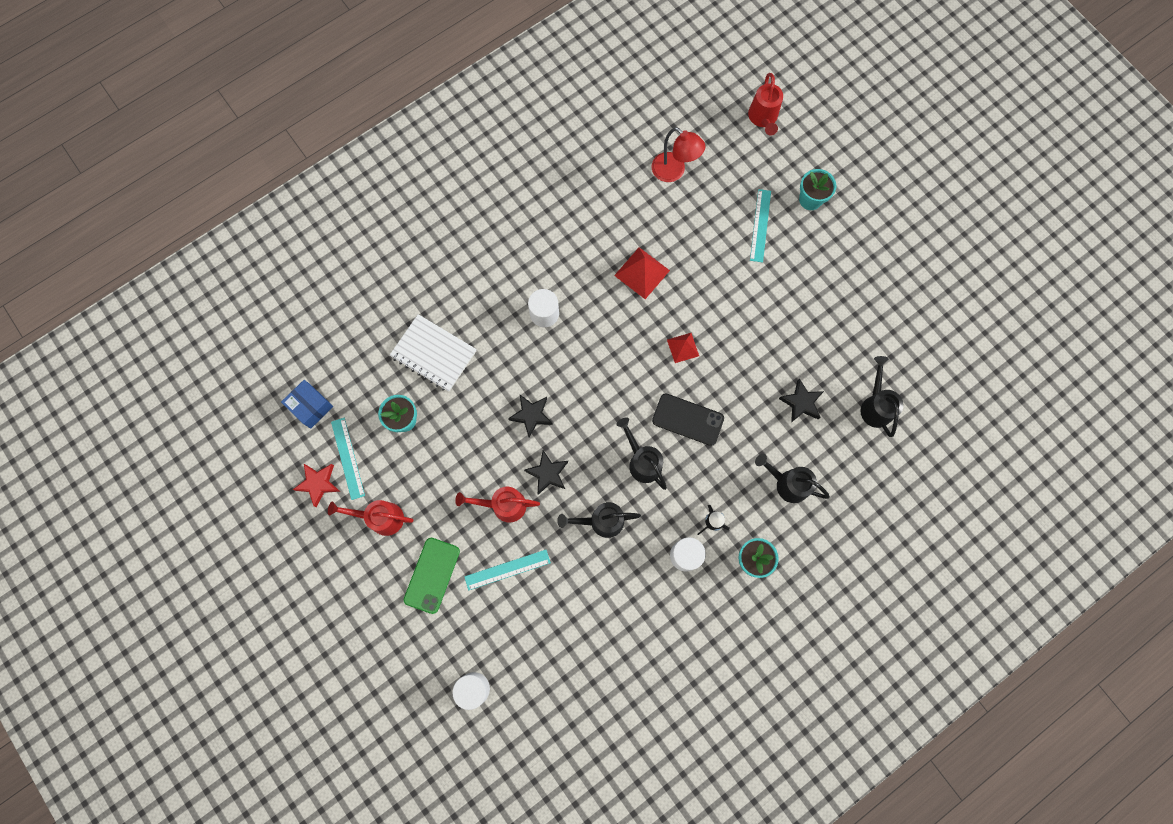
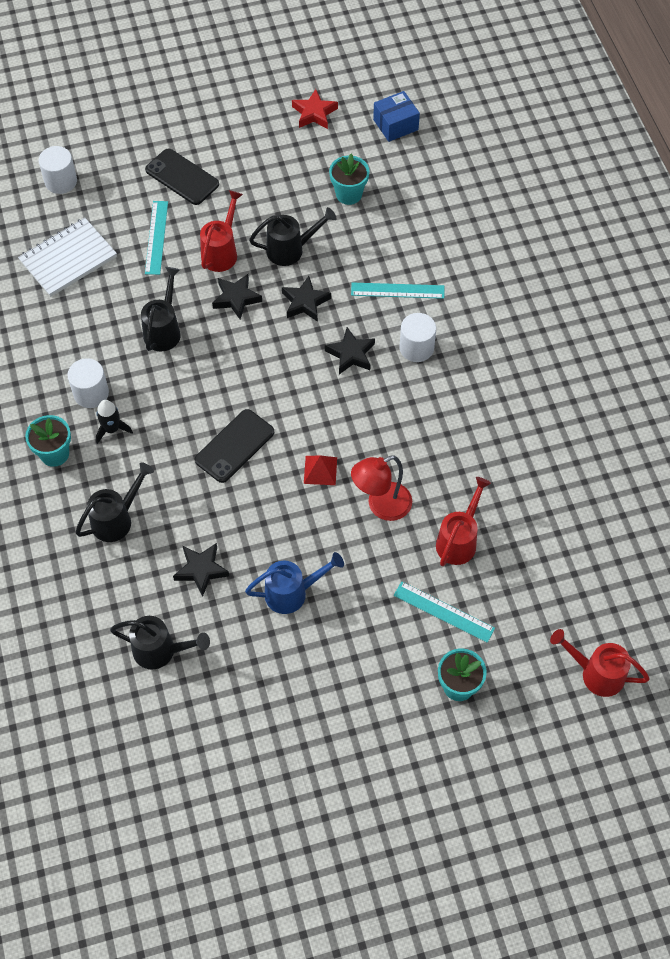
camera: 110 degrees right, 15 degrees down
(348, 458) = (329, 141): turquoise ruler -> turquoise ruler (397, 290)
(381, 518) = (257, 152): red watering can -> red watering can (459, 540)
(432, 575) = (182, 177): green phone -> black phone
(434, 354) = (410, 236): white notebook -> white notebook (68, 259)
(569, 361) = (351, 354): none -> black star
(642, 272) = (429, 459): red pyramid -> none
(642, 461) = (208, 387): black watering can -> black watering can (290, 250)
(674, 172) = (551, 539): red lamp -> red lamp (381, 506)
(791, 331) = (292, 593): none -> blue watering can

